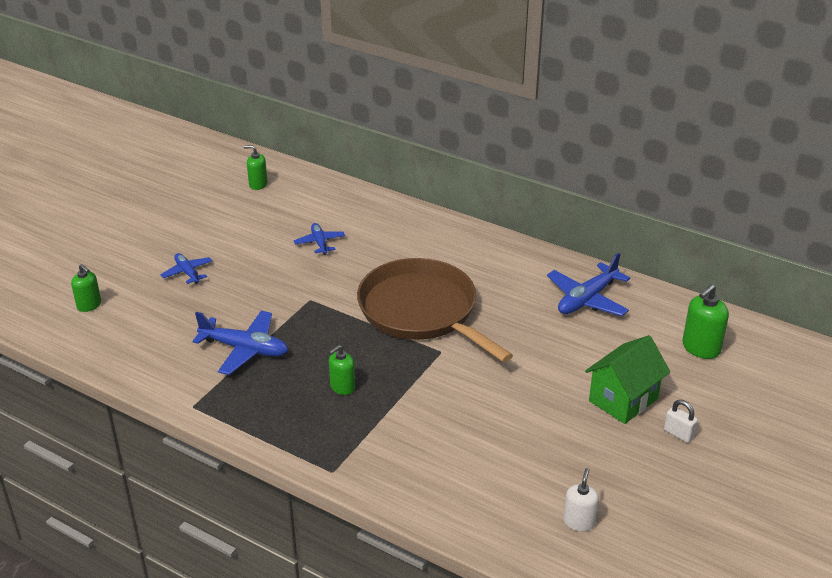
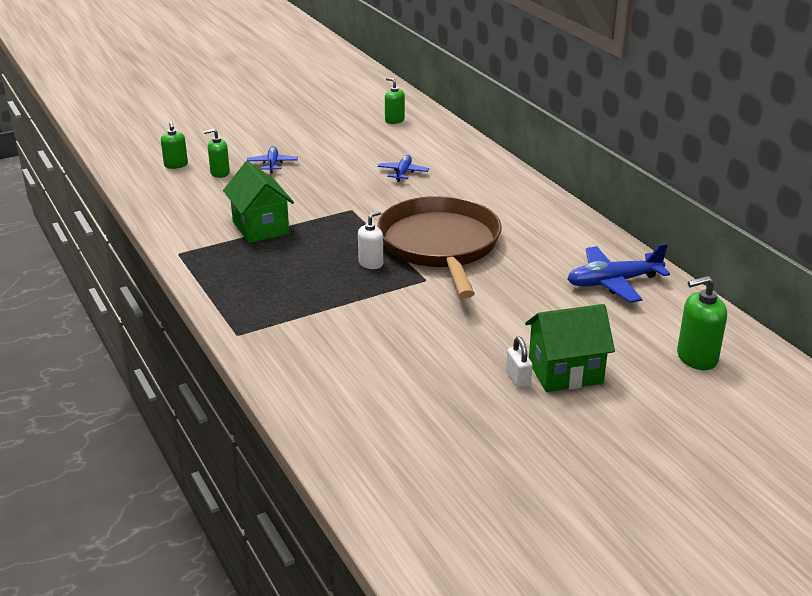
camera: 30 degrees right, 5 degrees down
(245, 349) = (260, 228): blue plane -> green house
(342, 387) = (311, 278): green soap dispenser -> green soap dispenser (220, 173)
(579, 522) = (415, 452): white soap dispenser -> white soap dispenser (371, 263)
(678, 434) = (595, 419): white padlock -> white padlock (518, 379)

